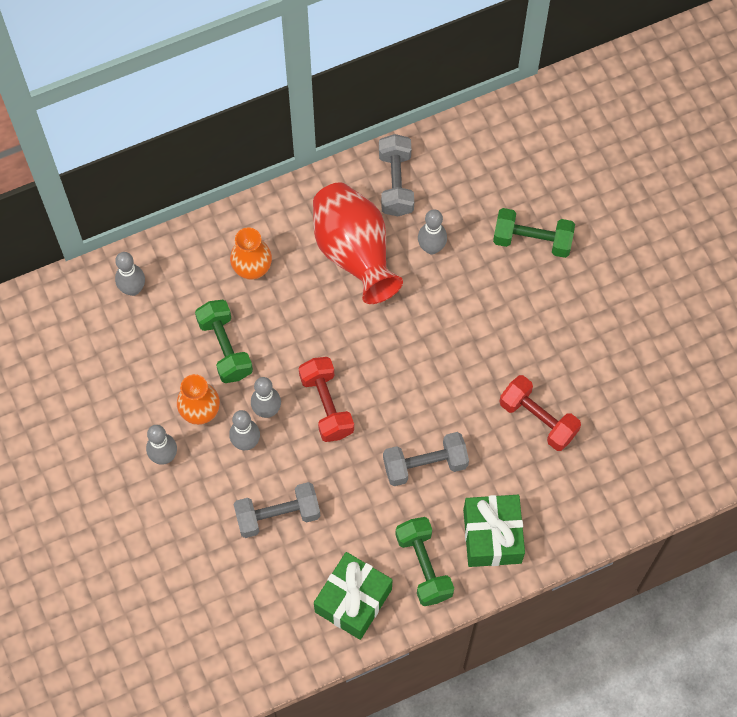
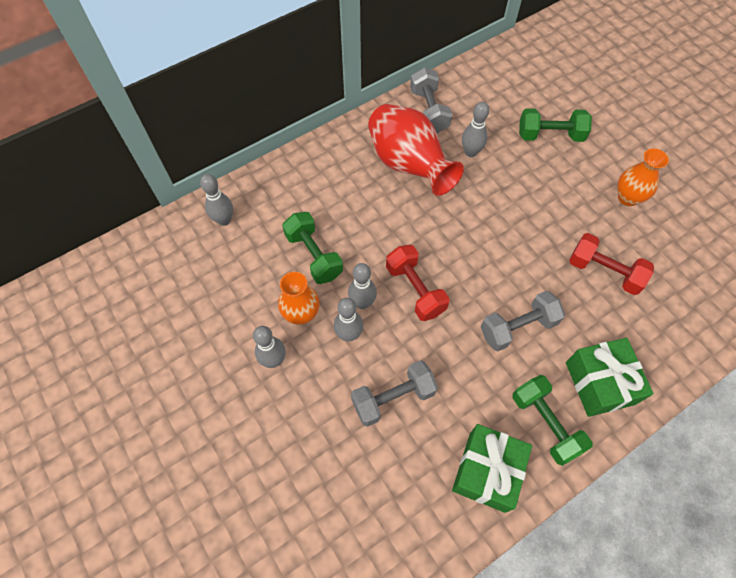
camera: 10 degrees left, 5 degrees down
(252, 269) = (325, 189): orange vase -> orange vase (627, 198)

